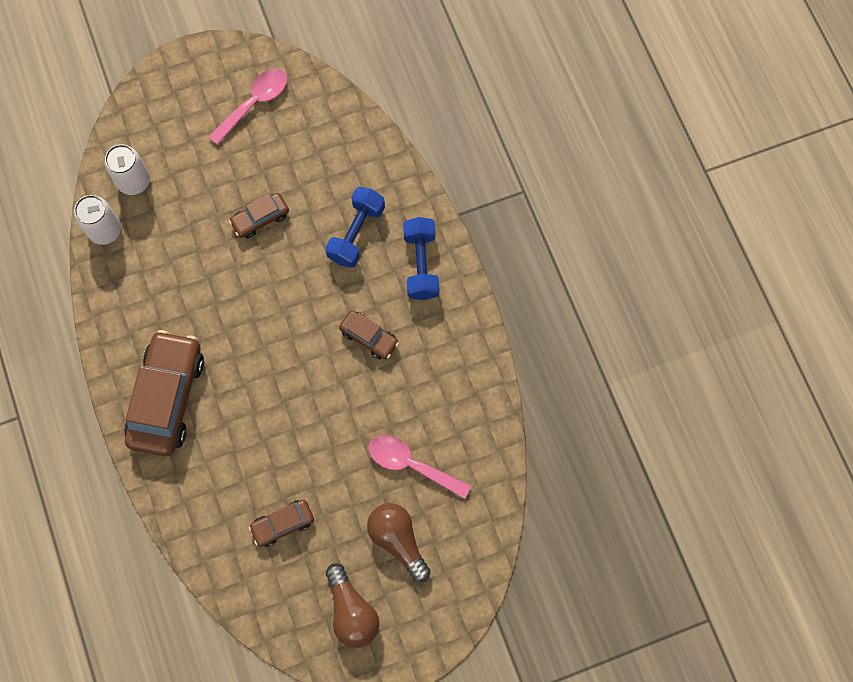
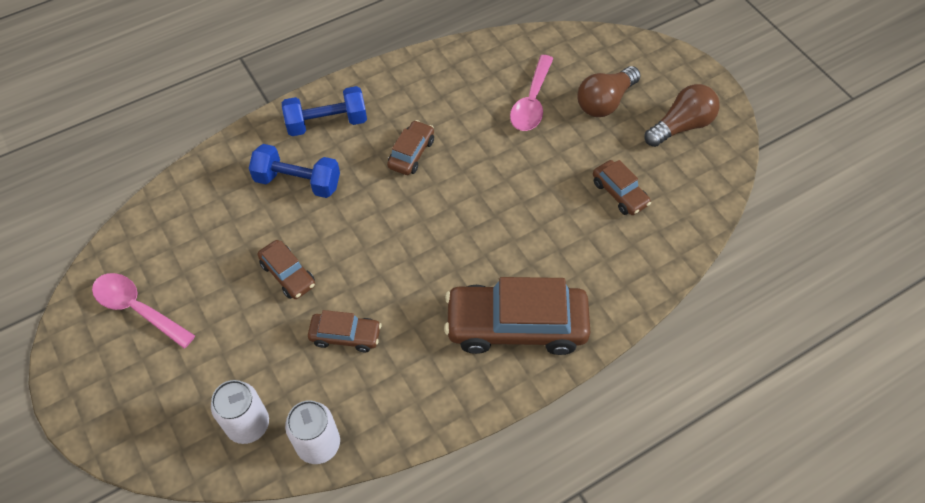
camera: 100 degrees left, 15 degrees down
(192, 259) = (345, 335): none -> brown car

